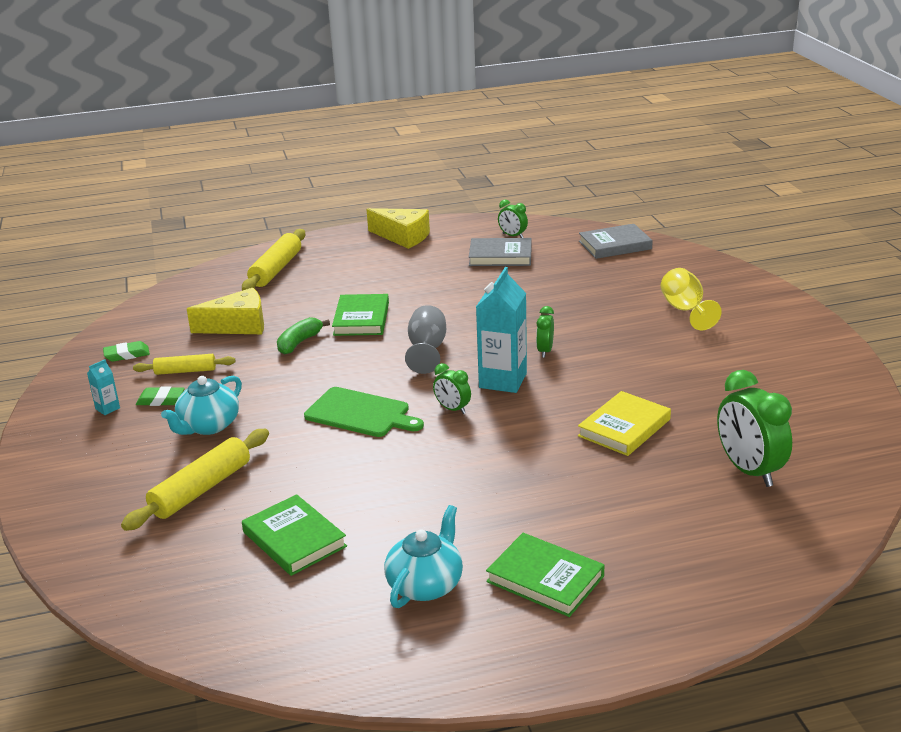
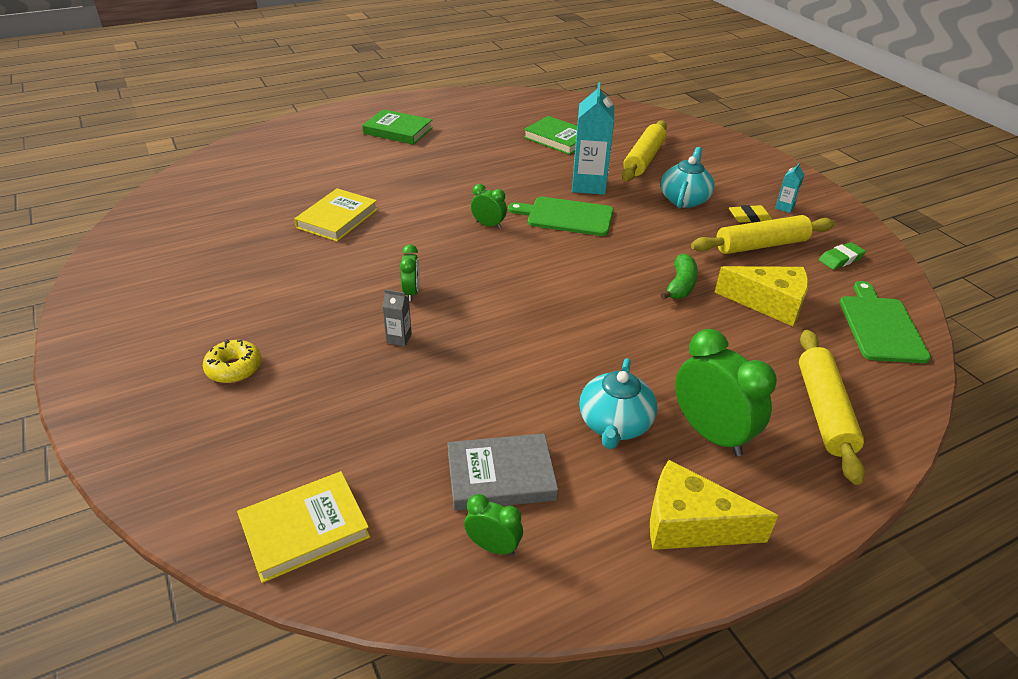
camera: 165 degrees right, 10 degrees up
(161, 400) = (749, 217): green eraser -> yellow eraser
(170, 307) = (880, 326): none -> green cutting board
(185, 371) = (761, 245): yellow rolling pin -> yellow rolling pin, size x1.61
(238, 326) = (769, 303): yellow cheese -> yellow cheese turned 135 degrees counterclockwise
(361, 319) = (636, 324): green book -> none
(425, 584) = (467, 125): turquoise teapot -> turquoise teapot (615, 424)
(427, 350) = (538, 285): grey goblet -> none
(503, 380) = (450, 255): turquoise carton -> turquoise carton (588, 185)
(558, 320) = (399, 338): none -> grey carton
(615, 245) = (305, 529): grey book -> yellow book
(685, 310) = (234, 368): yellow goblet -> yellow donut
(749, 471) = (246, 193): green clock -> green clock (711, 434)

